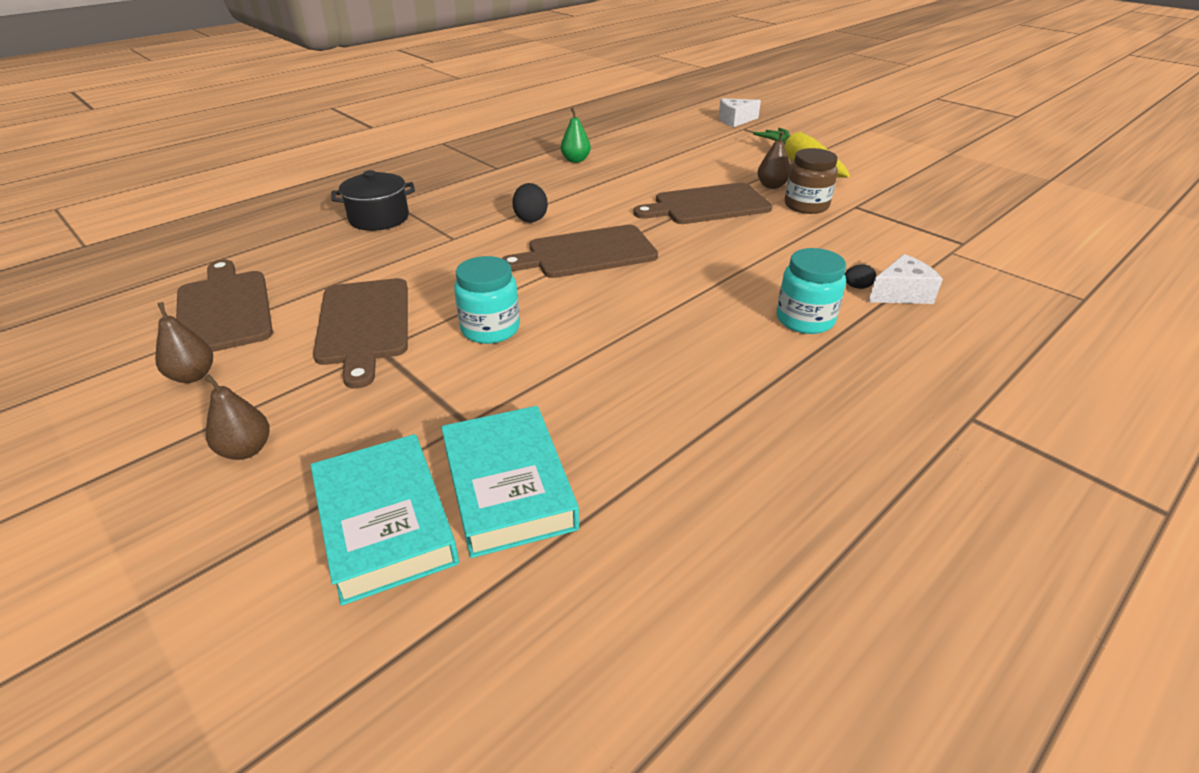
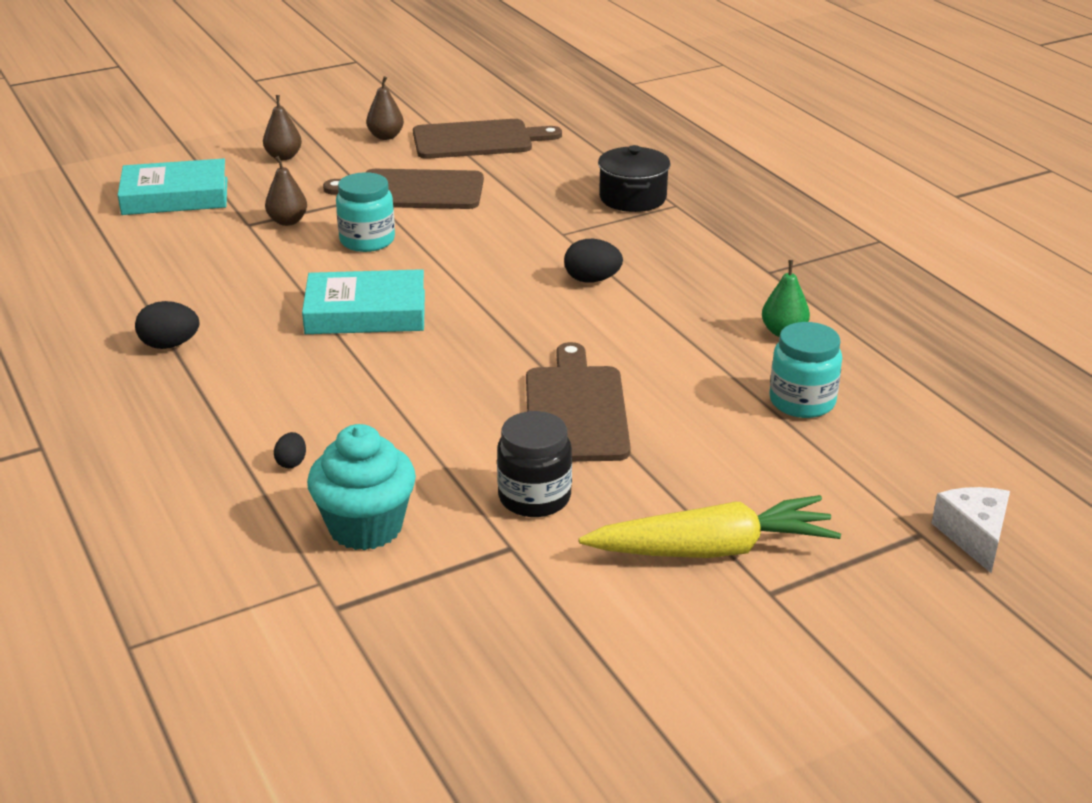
camera: 105 degrees right, 5 degrees down
(508, 486) = (168, 234): turquoise book -> turquoise book (366, 312)
(586, 253) = (484, 303): brown cutting board -> none
(755, 396) = (170, 345): none -> black egg
(771, 186) = (622, 486): brown pear -> brown pear (288, 221)
(805, 320) = (256, 405): turquoise jar -> turquoise jar (802, 402)
(806, 205) = (534, 497): brown jar -> black jar
(889, 248) = (365, 527): none -> turquoise cupcake
(901, 294) = (254, 490): white cheese -> none

